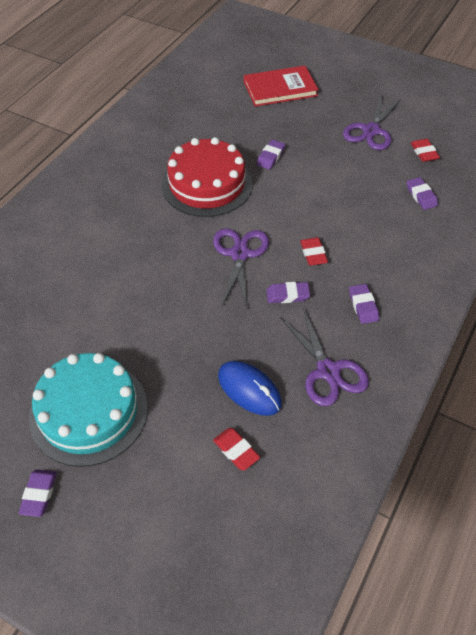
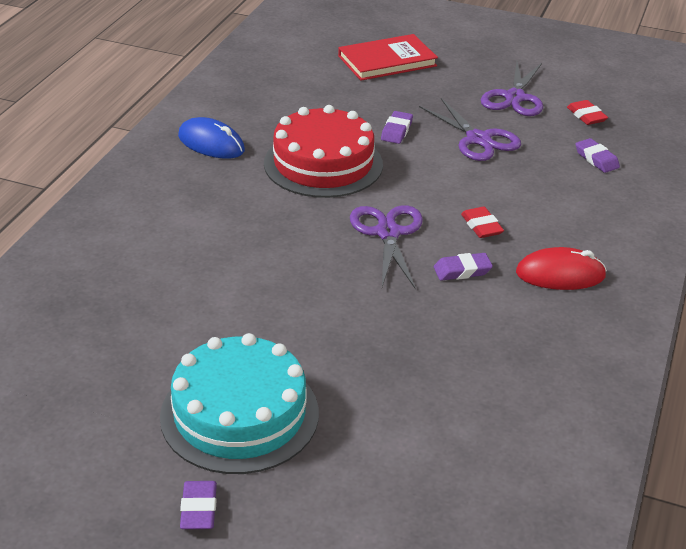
camera: 10 degrees left, 15 degrees down
(236, 450) = (446, 437): red eraser -> none
(249, 390) = (443, 372): blue mouse -> blue mouse (211, 143)
(327, 371) = (537, 344): purple scissors -> purple scissors (478, 139)
(363, 306) = (560, 275): purple eraser -> red mouse

